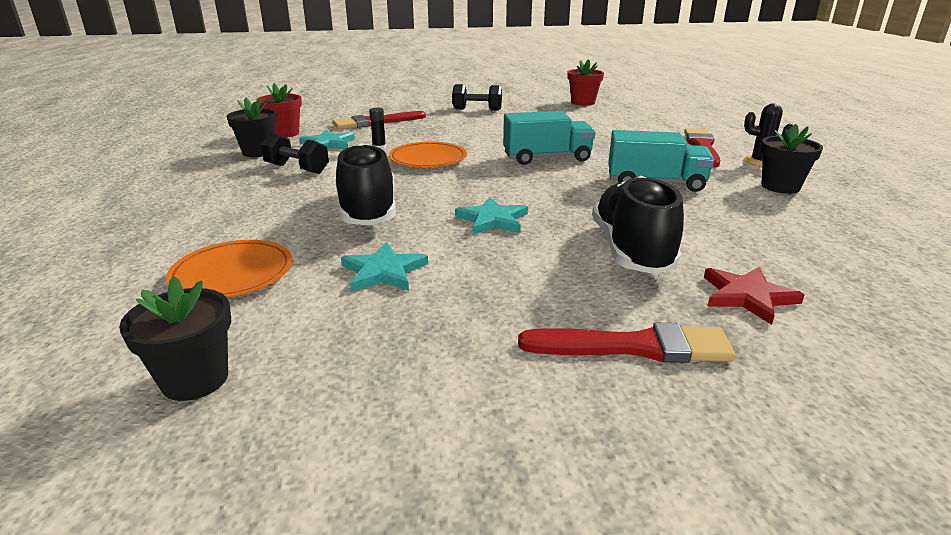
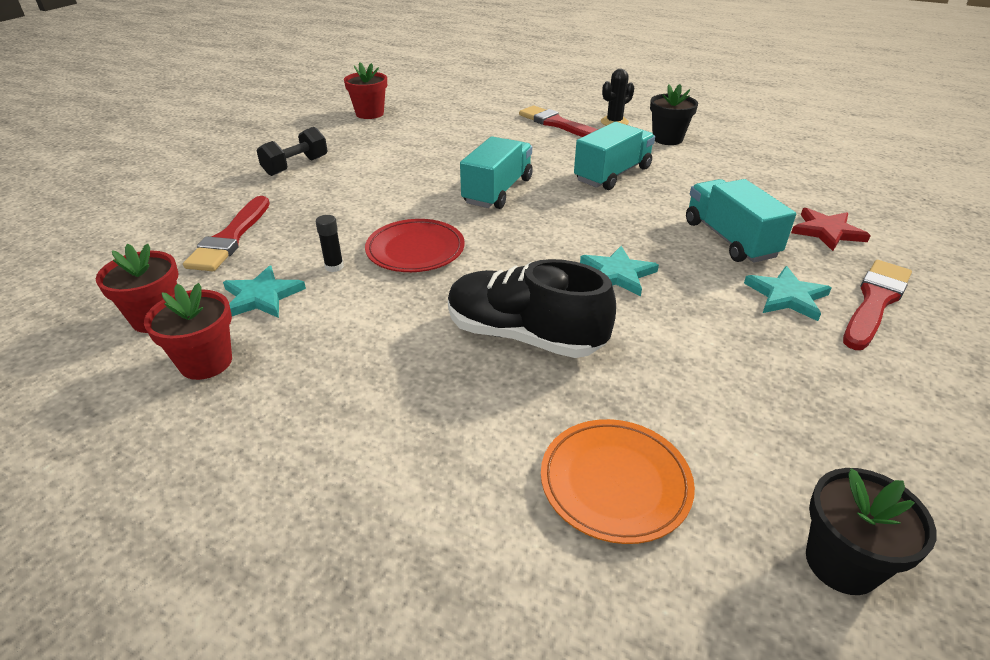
camera: 55 degrees left, 10 degrees up
(258, 152) = (206, 362): black flower pot -> red flower pot
(297, 169) = (324, 347): black dumbbell -> none
(384, 271) = (683, 373): turquoise star -> turquoise star (786, 296)
(428, 159) = (415, 250): orange plate -> red plate
(631, 250) = (729, 239): black shoe -> turquoise truck

